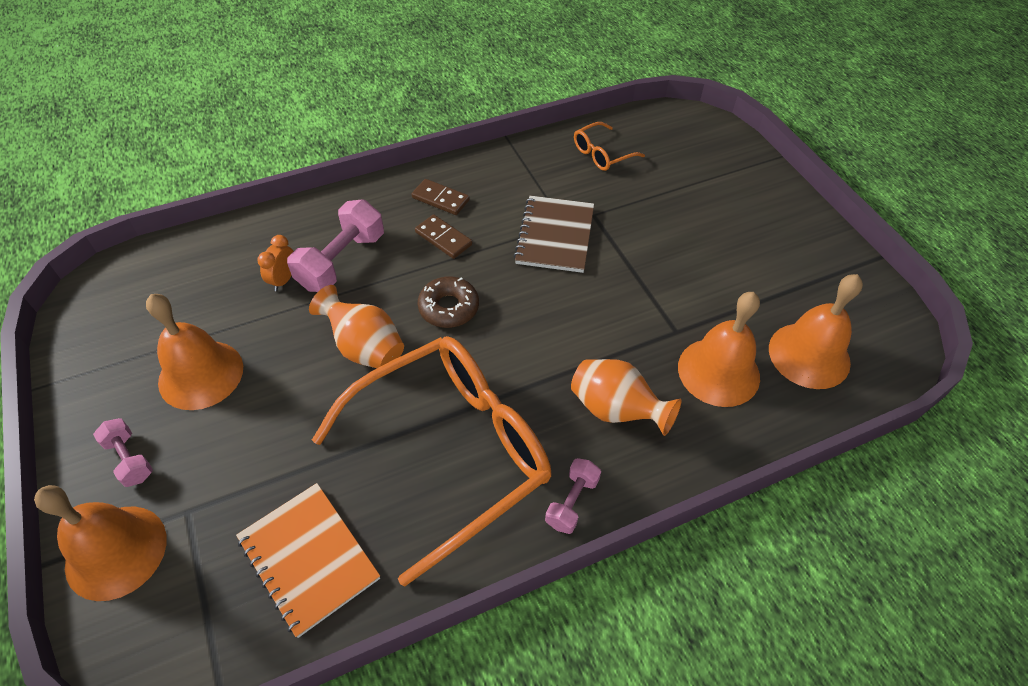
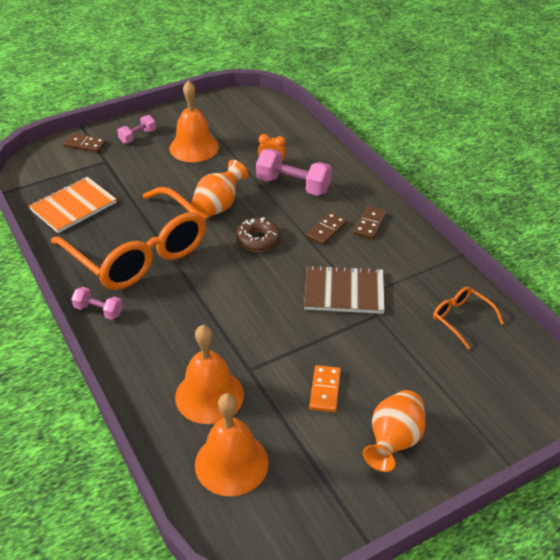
camera: 85 degrees right, 10 degrees down
(116, 552) = (85, 144): orange bell -> brown domino
(616, 410) = (171, 332): orange vase -> orange vase (393, 441)
(703, 268) = (325, 390): none -> orange domino

